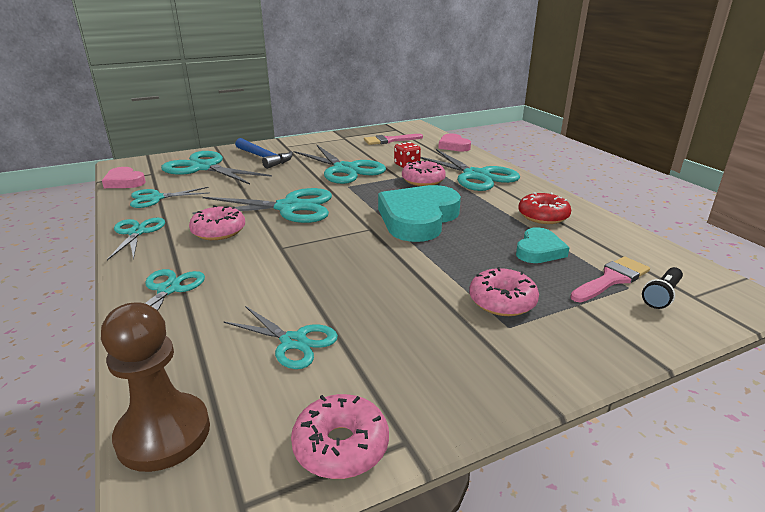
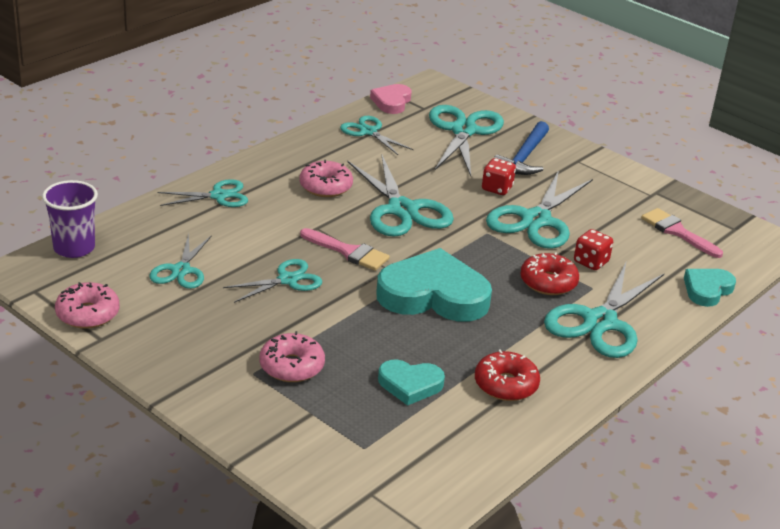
camera: 65 degrees right, 5 degrees up
(137, 232) = (296, 148): turquoise scissors -> turquoise scissors (287, 280)
(163, 434) = (74, 248): brown pawn -> purple cup
(294, 172) = (497, 188): none -> red dice
(423, 180) = (548, 282): pink donut -> red donut
(453, 146) = (707, 290): pink heart -> turquoise heart
(612, 279) = (374, 436): pink brush -> pink brush (348, 252)
(661, 295) = (358, 470): black flashlight -> none

